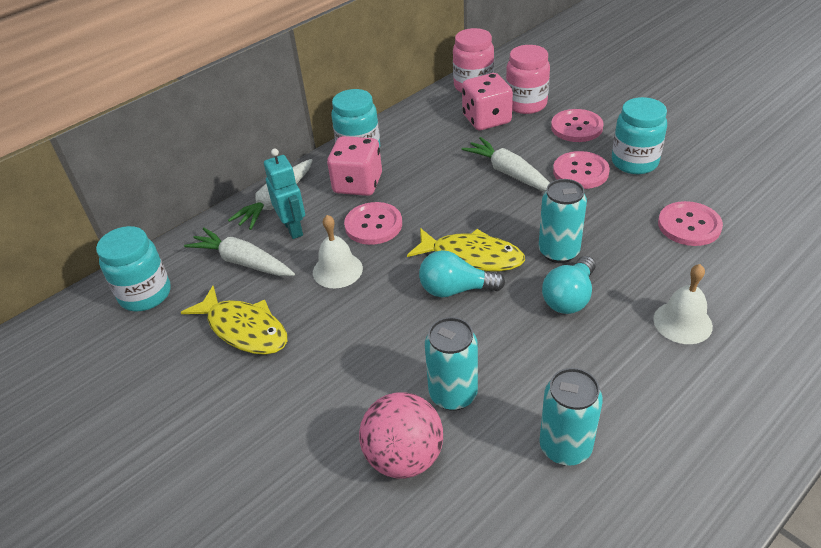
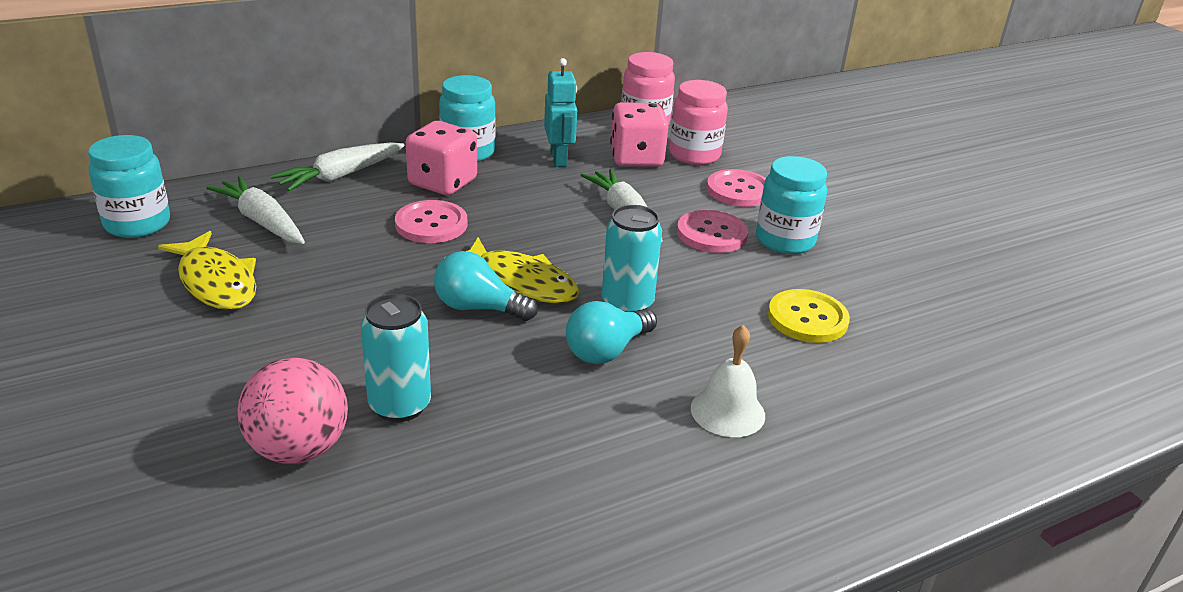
camera: 10 degrees right, 10 degrees down
(293, 228) = (340, 205): turquoise robot -> turquoise robot (559, 159)
(337, 270) = (359, 255): white bell -> none
(565, 447) = (492, 493): turquoise can -> none
(689, 225) = (807, 318): pink button -> yellow button

